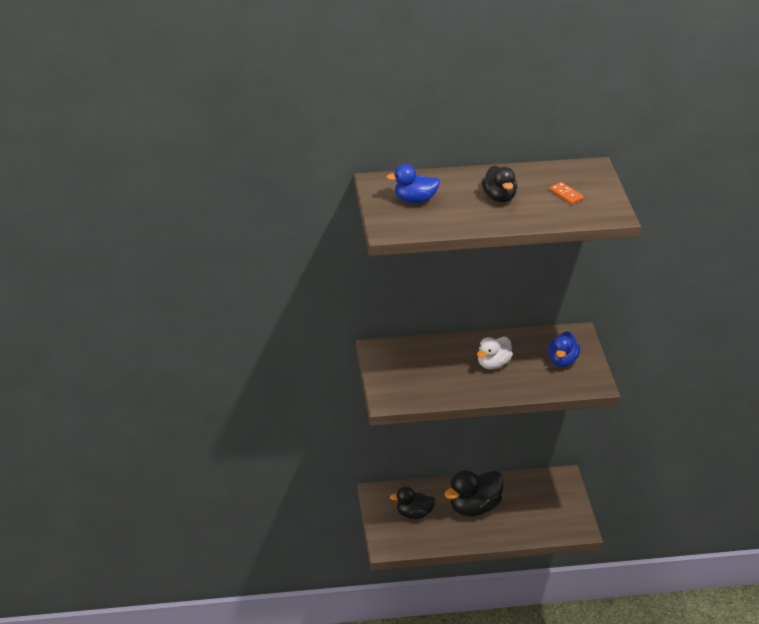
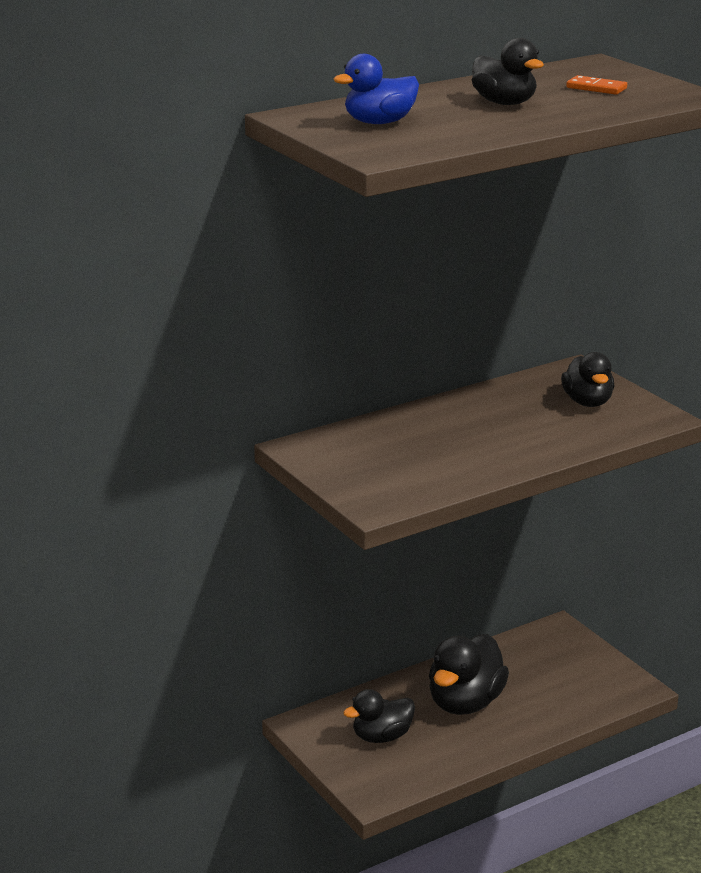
camera: 25 degrees left, 10 degrees down
(493, 364) = (493, 427): white duck -> none
(562, 361) = (587, 402): blue duck -> black duck

